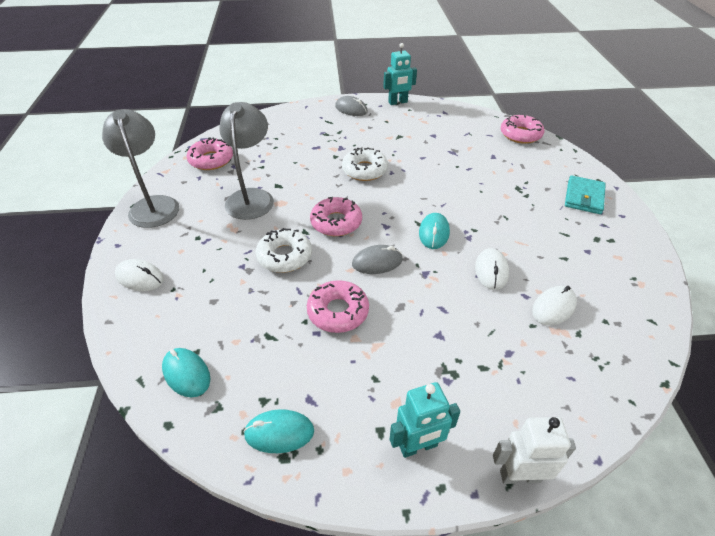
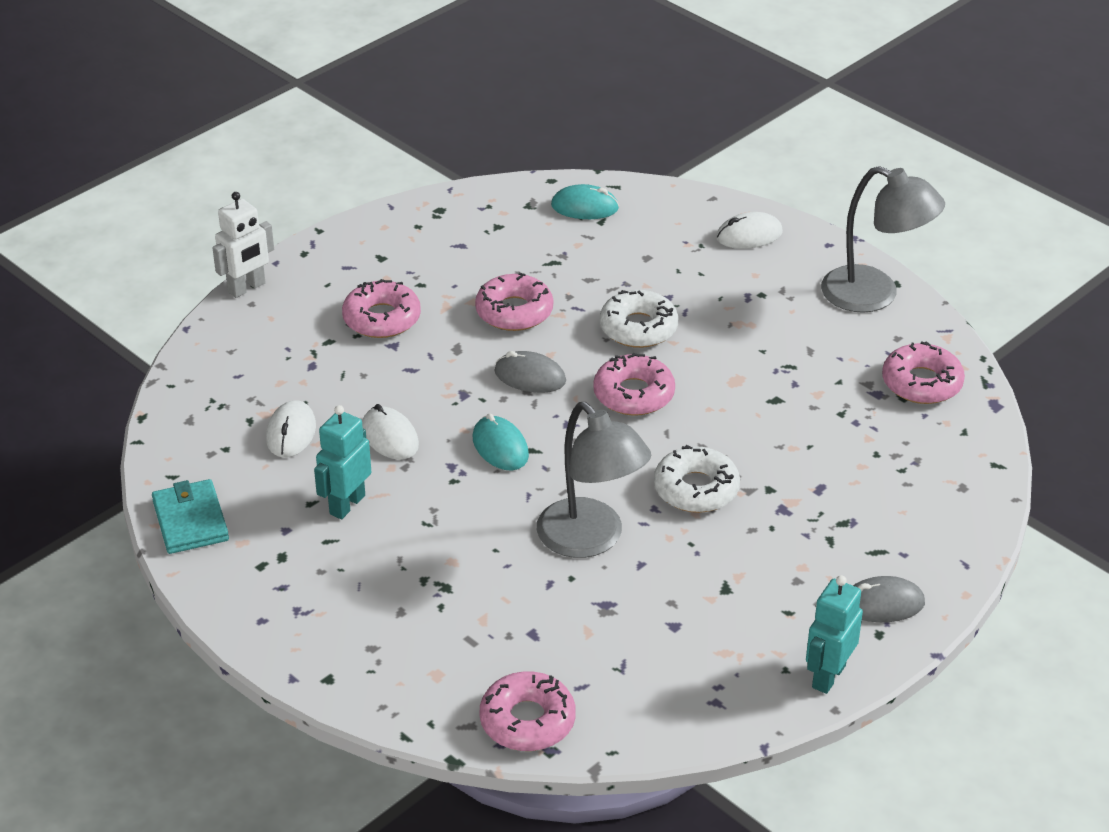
camera: 140 degrees right, 5 degrees down
(252, 197) = (781, 367): grey lamp -> grey lamp (591, 540)
(279, 433) = (460, 218): turquoise mouse -> none
(377, 262) = (530, 377): grey mouse -> grey mouse turned 75 degrees clockwise
(418, 446) = (341, 264): turquoise robot -> turquoise robot (347, 504)
(429, 363) = (382, 318): none -> pink donut
(584, 197) = (335, 624): turquoise wallet -> turquoise wallet (190, 520)

